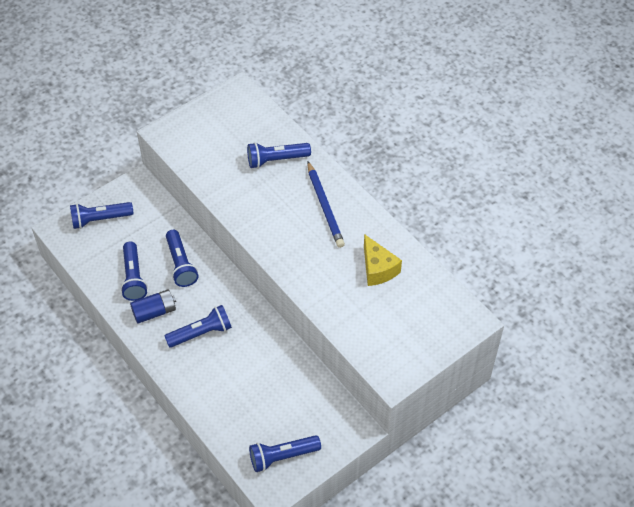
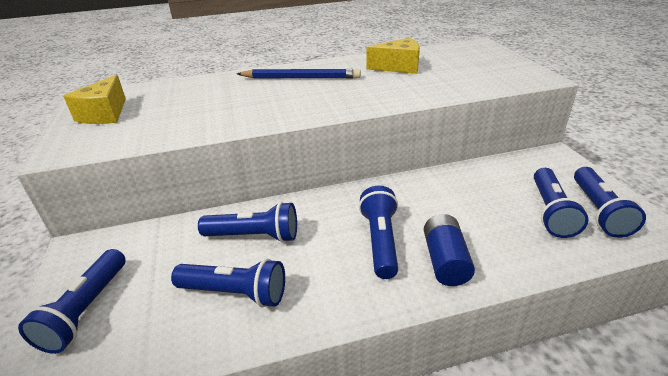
camera: 65 degrees left, 20 degrees down
(154, 312) = (316, 282): blue battery -> blue battery (445, 261)
(216, 121) = (105, 114): none -> yellow cheese
(276, 160) = (211, 91): blue flashlight -> blue flashlight (550, 212)

